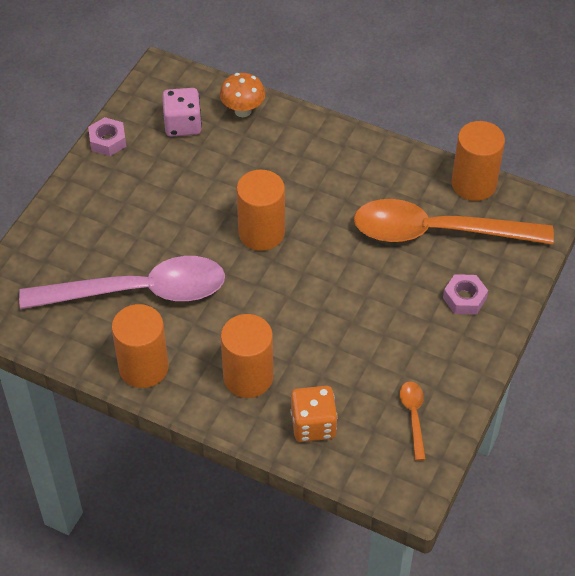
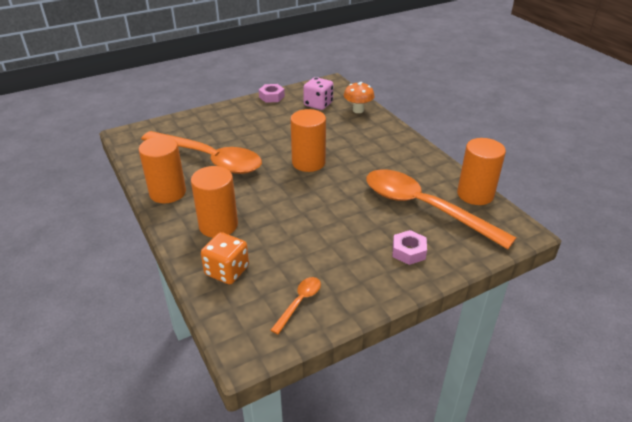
camera: 35 degrees right, 15 degrees down
(139, 292) = (210, 159): pink spoon -> orange spoon

